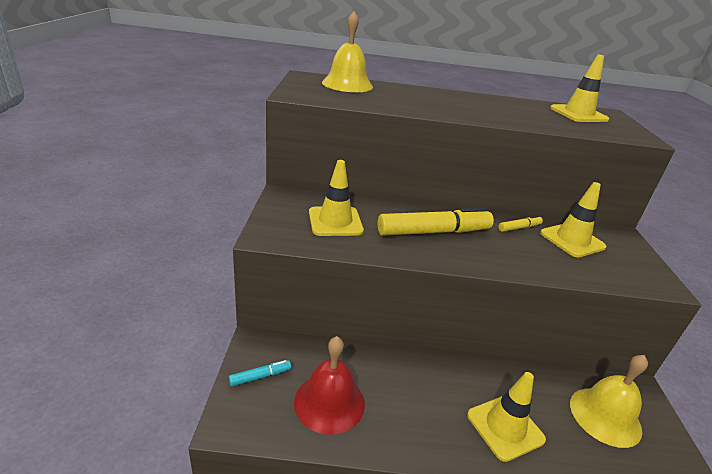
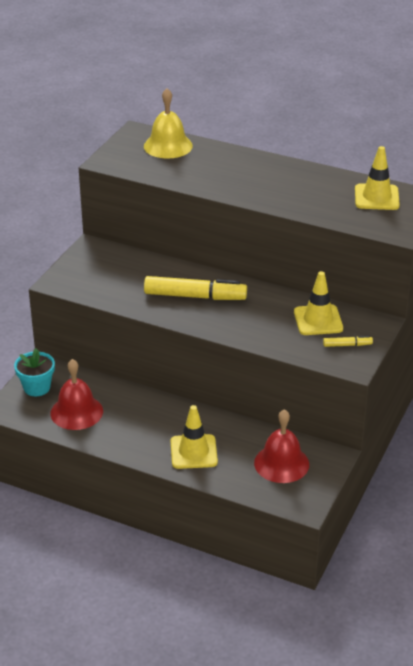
camera: 25 degrees right, 5 degrees up
(260, 376) = (37, 387): turquoise marker -> turquoise flower pot
(335, 222) = (118, 277): yellow traffic cone -> none
(519, 228) = (279, 303): yellow marker -> yellow marker (347, 345)
(605, 416) = (281, 463): yellow bell -> red bell

